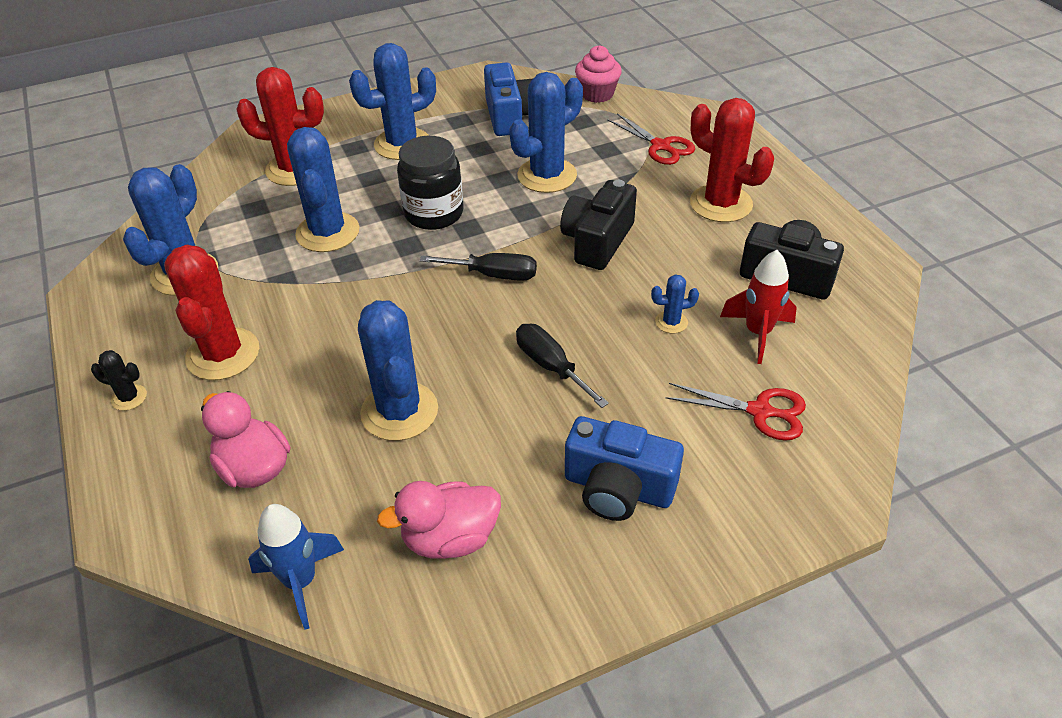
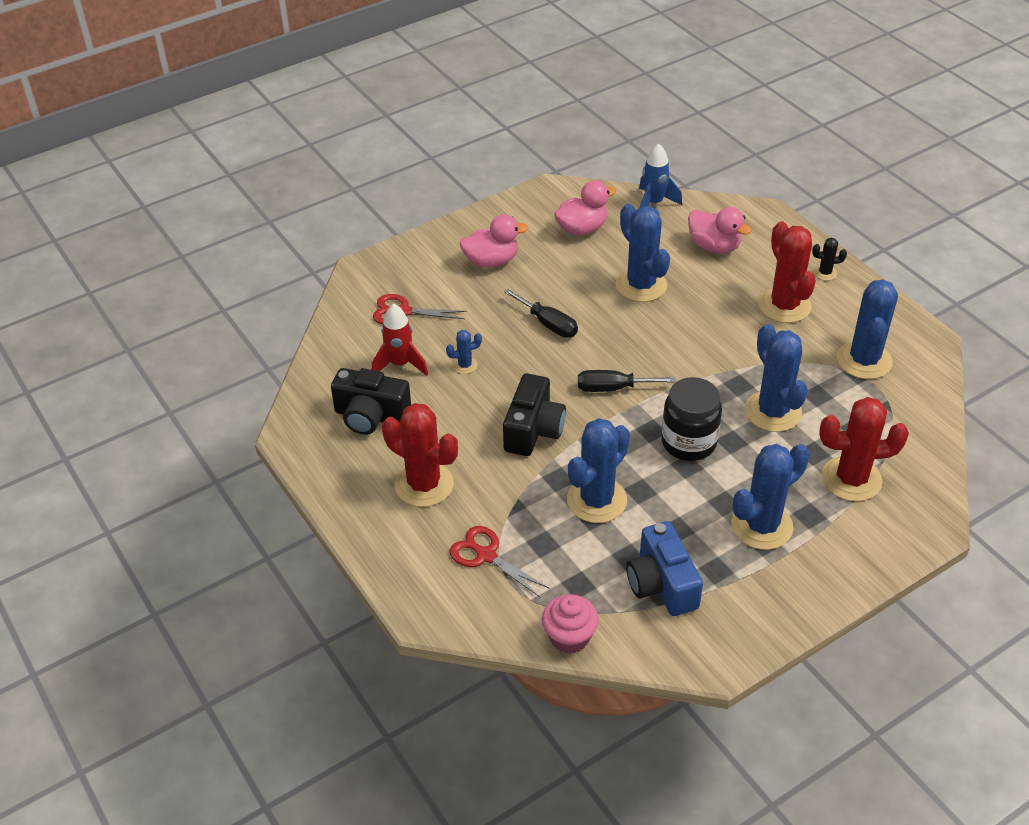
camera: 170 degrees right, 0 degrees up
(618, 488) = (491, 261): blue camera -> pink duck

